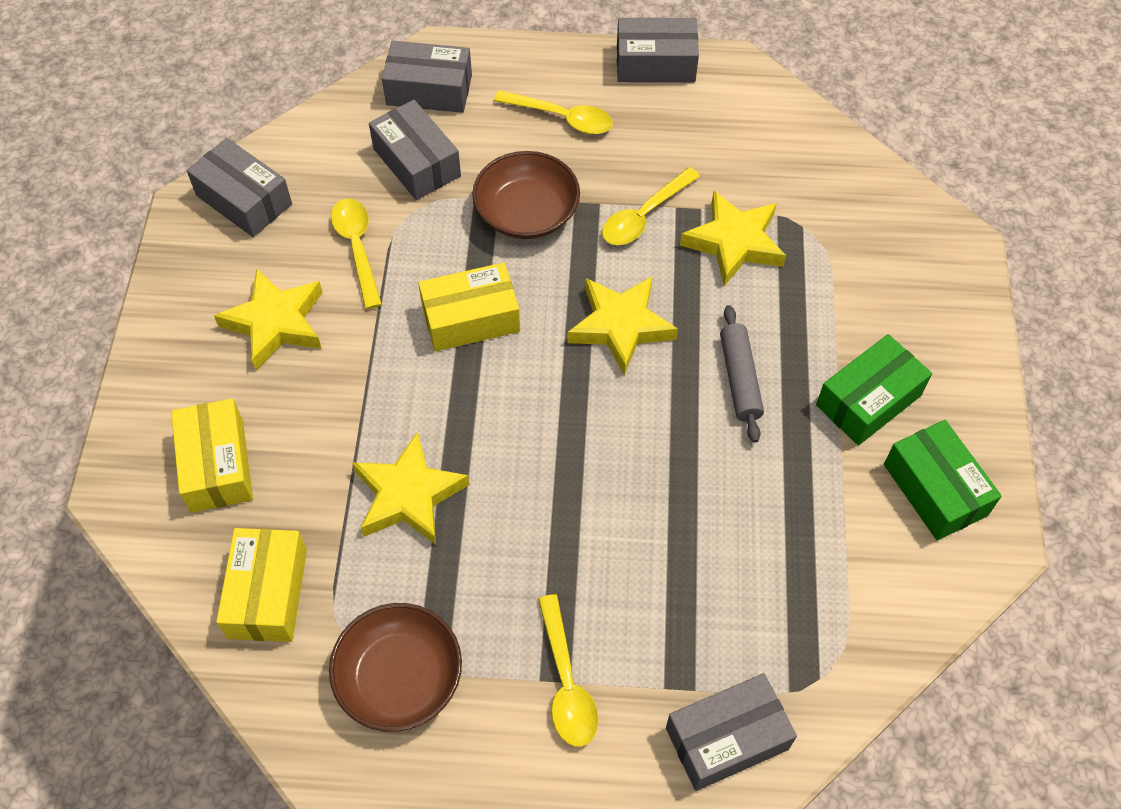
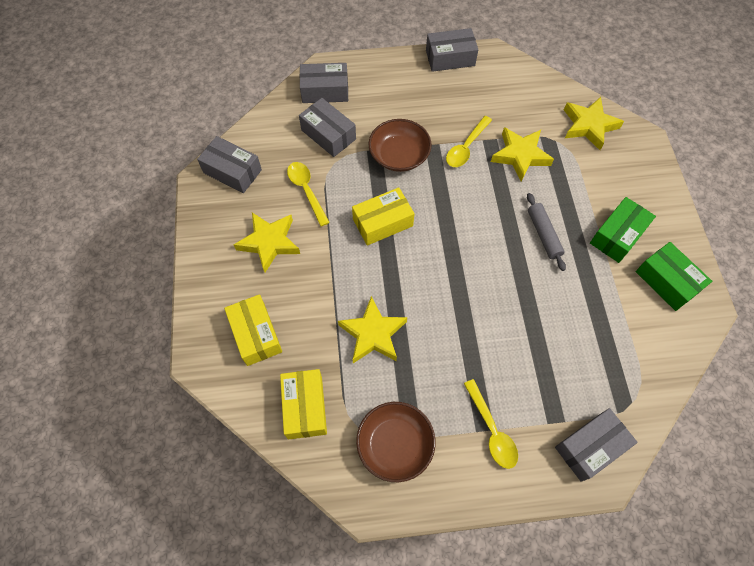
camera: 10 degrees left, 5 degrees up
(561, 118) = (405, 97): yellow spoon -> none
(620, 326) = (469, 214): yellow star -> yellow star (588, 126)

